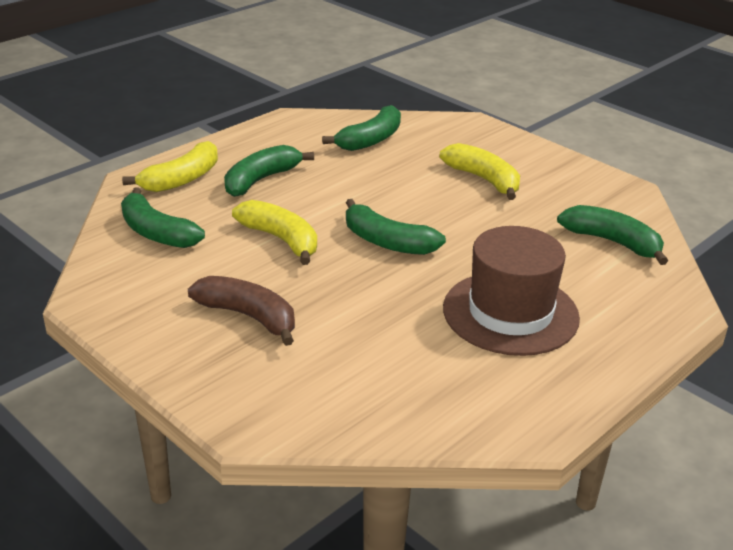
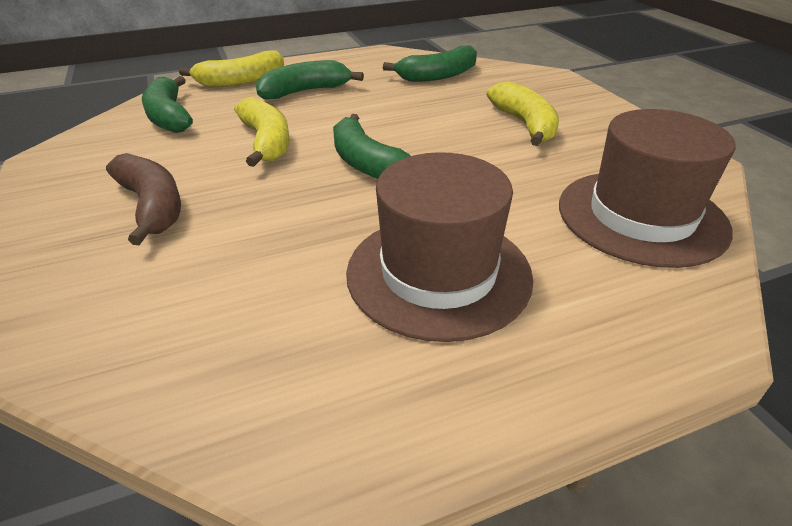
camera: 25 degrees right, 5 degrees up
(612, 242) = (641, 216): green banana -> brown hat

